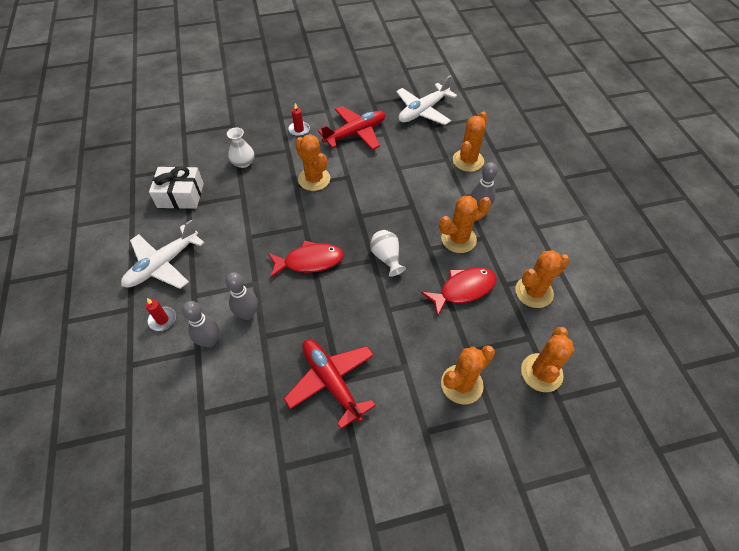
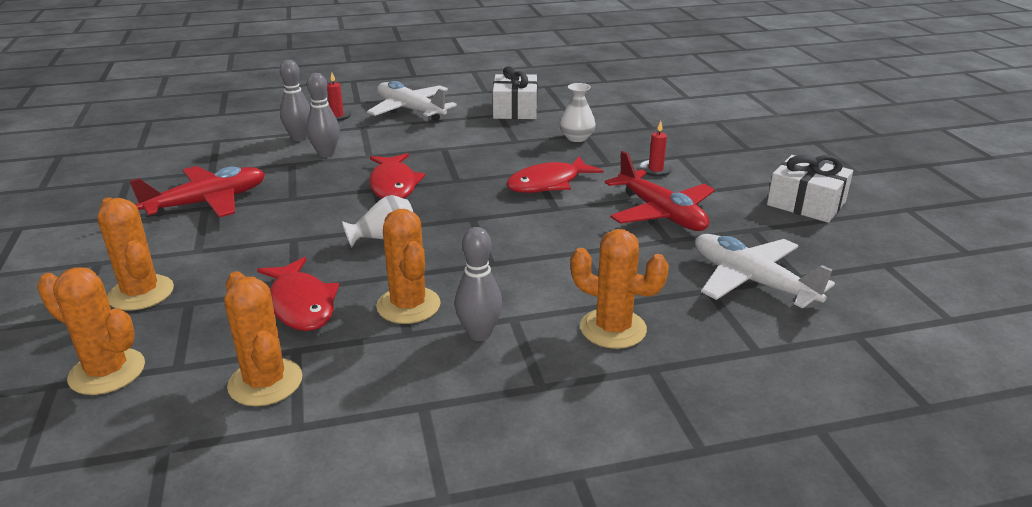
camera: 90 degrees right, 25 degrees down
(314, 179) = (548, 183): orange cactus -> red fish
(346, 80) = (806, 203): none -> white gift

